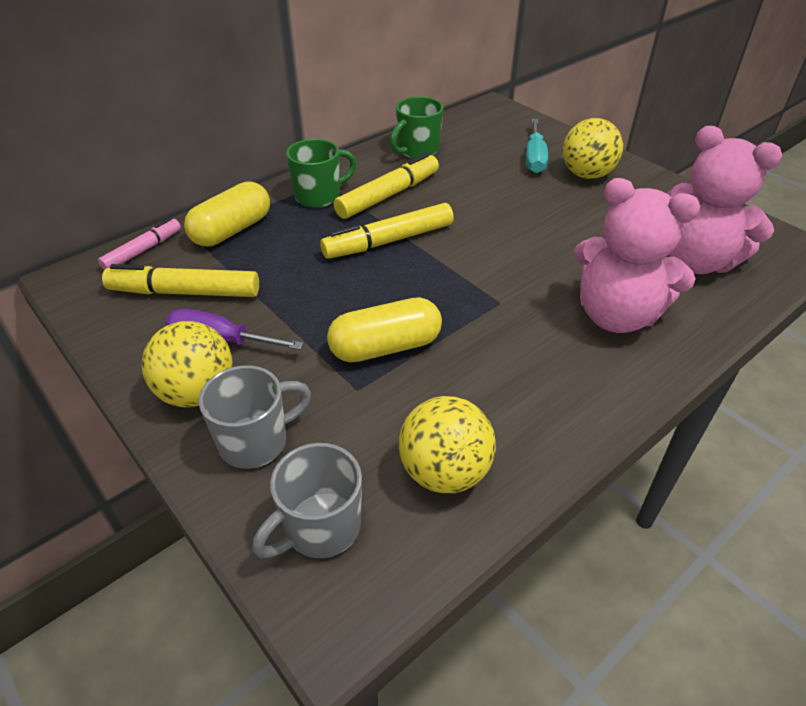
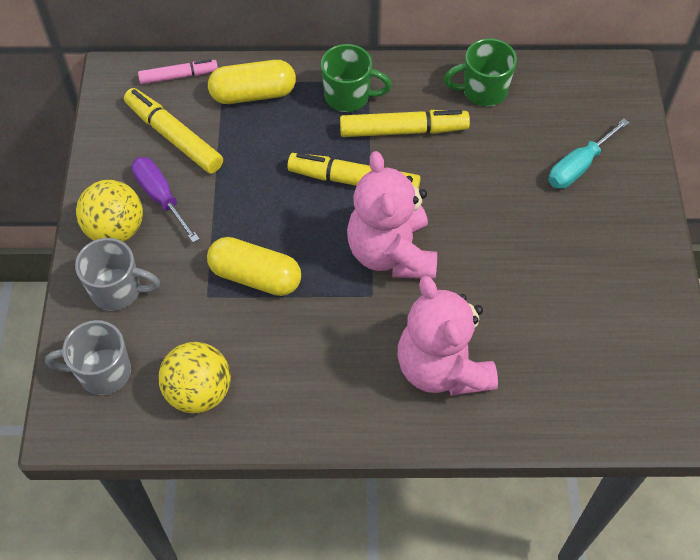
camera: 40 degrees right, 15 degrees up
(586, 175) = (602, 217): yellow ball -> none
(695, 261) = (572, 368): pink teddy bear -> pink teddy bear (391, 253)

